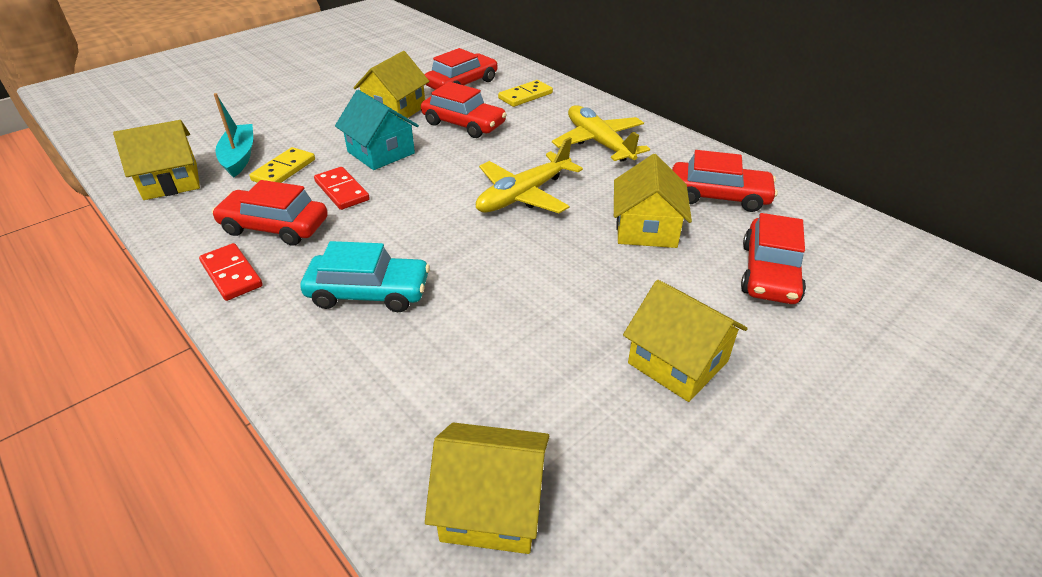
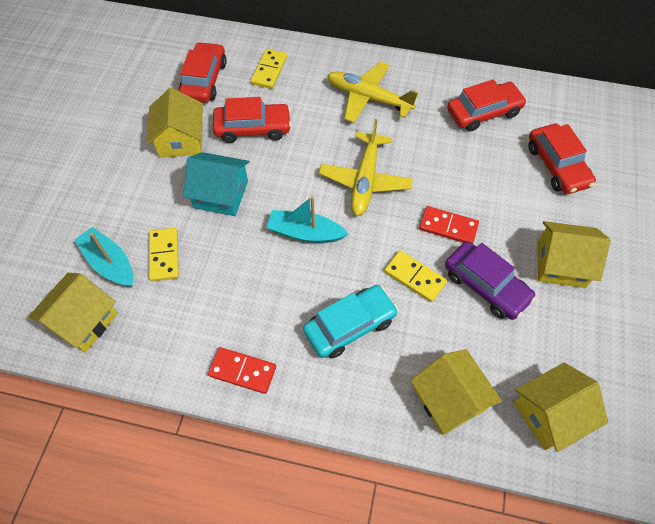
camera: 35 degrees left, 20 degrees up
(275, 227) = (223, 313): red car -> none
(341, 191) = (234, 250): red domino -> red domino (448, 227)
(418, 207) = (305, 233): none -> turquoise boat
(483, 288) = (414, 277): none -> yellow domino
(556, 334) = (486, 285): none -> purple car
(646, 229) = (465, 168): yellow house -> yellow house (449, 399)

